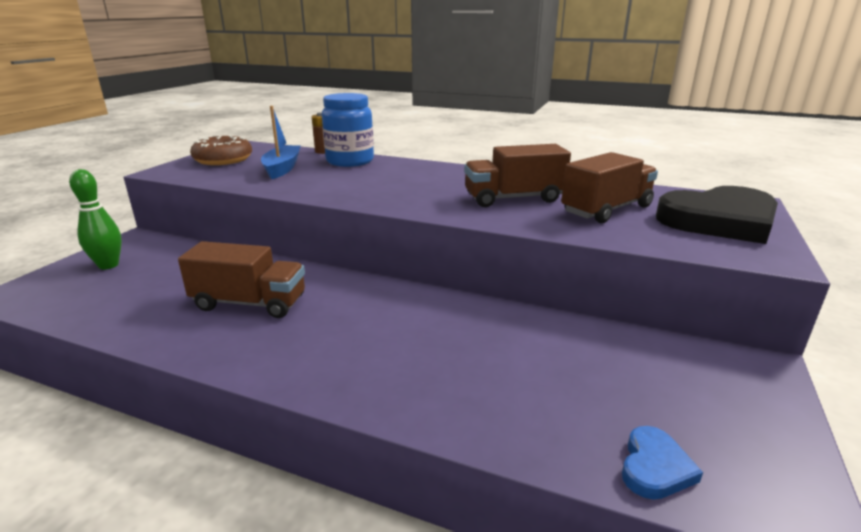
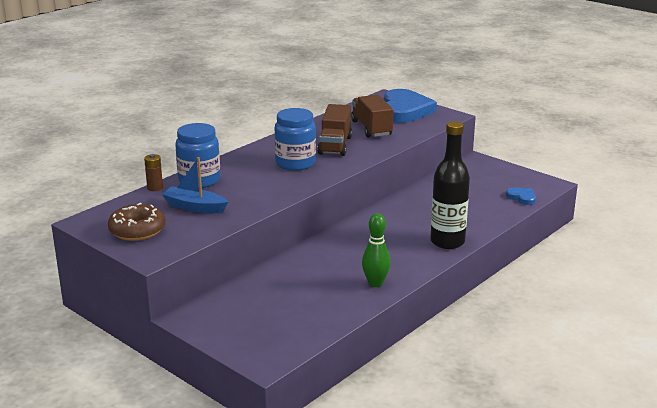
camera: 70 degrees left, 0 degrees up
(108, 265) = (239, 325): green bowling pin -> green bowling pin (375, 283)
(249, 303) = (344, 269): brown truck -> none
(368, 384) = (447, 242): none -> black bottle
(431, 188) = (295, 163): none -> blue jar
(719, 221) = (405, 110): black heart -> blue heart

